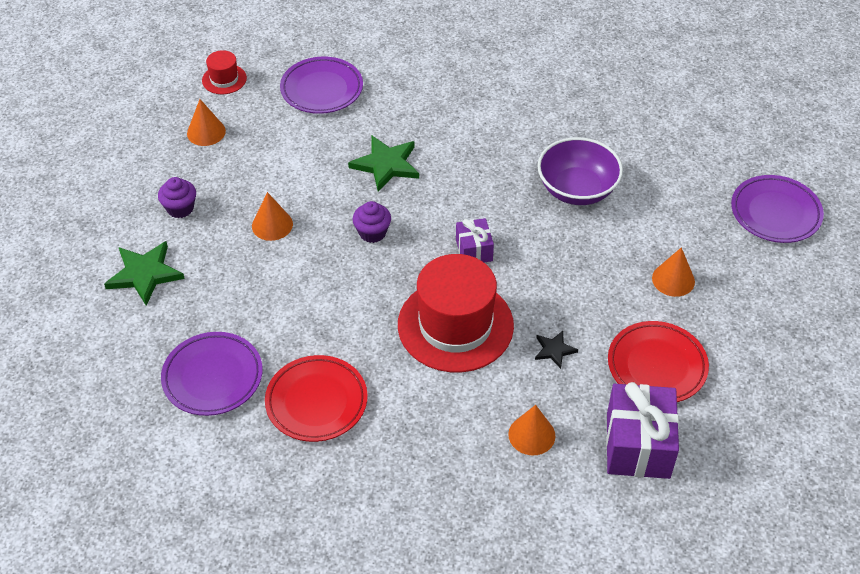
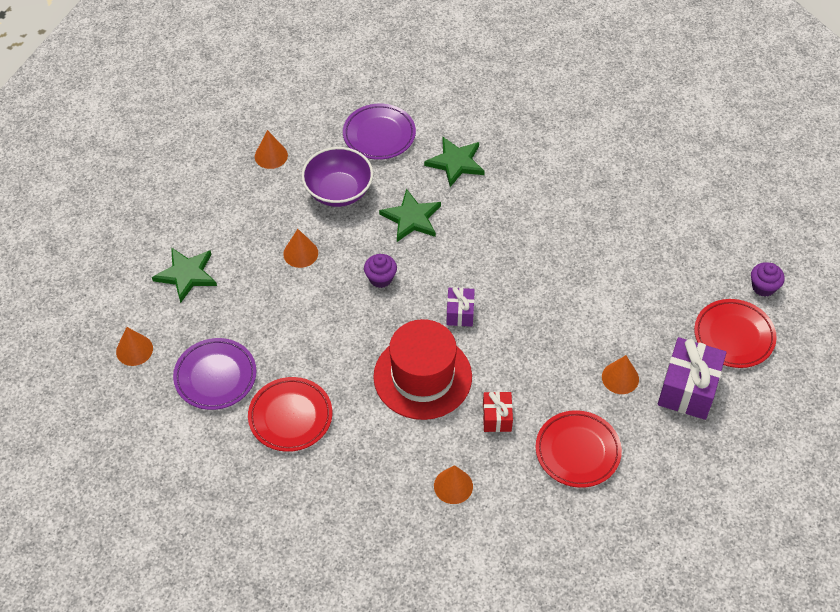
camera: 15 degrees right, 5 degrees up
(104, 369) = (134, 350): none -> orange cone
(180, 208) = (230, 222): purple cupcake -> purple cupcake (763, 287)
(224, 79) = (300, 108): red hat -> none
(415, 101) = (456, 163): none -> green star
(554, 350) = (497, 417): black star -> red gift
(577, 189) = (567, 276): purple bowl -> purple bowl (338, 191)
(638, 445) = (537, 516): purple gift -> purple gift (688, 389)
(775, 213) = (734, 336): purple plate -> red plate

